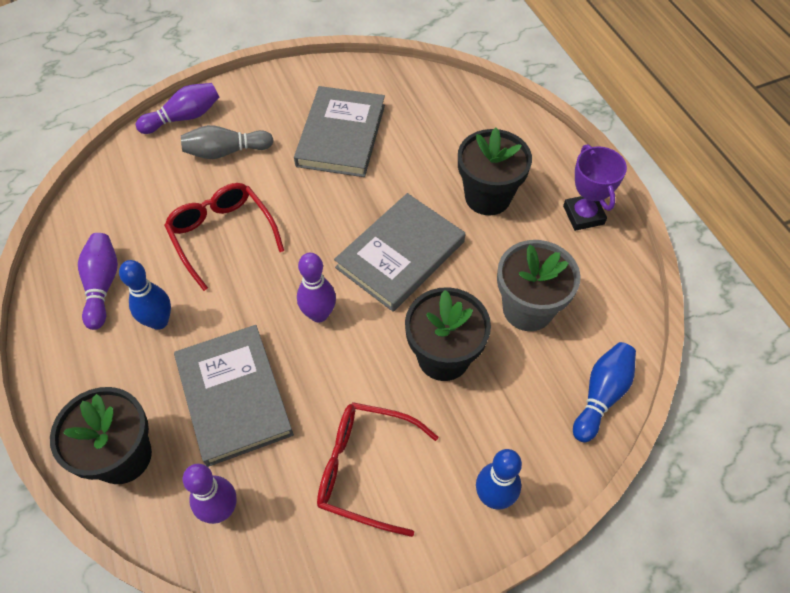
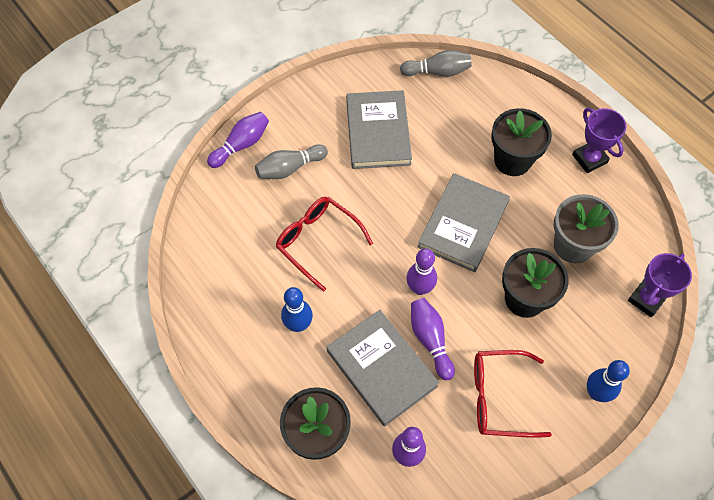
camera: 15 degrees left, 5 degrees up
(102, 285) = (240, 307): purple bowling pin -> purple bowling pin (430, 340)
(435, 87) = (437, 72): none -> grey bowling pin
(601, 395) = (646, 299): blue bowling pin -> purple trophy

